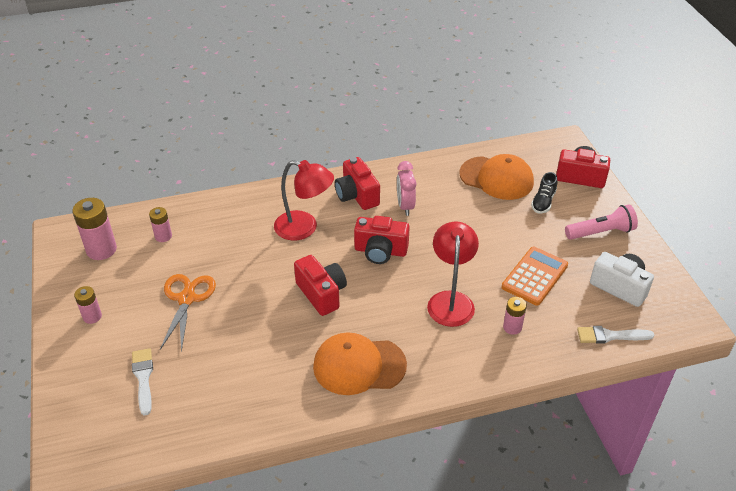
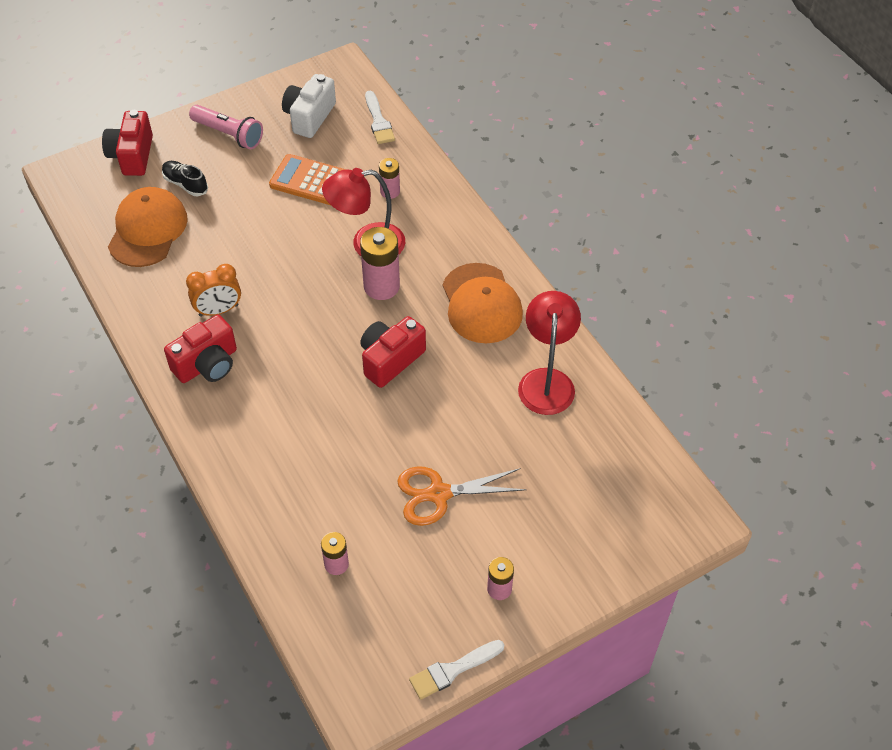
camera: 105 degrees left, 10 degrees up
(101, 249) = (381, 633): pink battery -> pink battery (381, 286)
(143, 378) = (567, 494): white brush -> white brush (452, 670)
(304, 228) = (283, 405): red lamp -> red lamp (546, 381)
(380, 251) = (306, 319): red camera -> none
(405, 206) = (218, 310): pink clock -> orange clock
(543, 202) = (185, 184): black shoe -> black shoe turned 150 degrees counterclockwise
(600, 232) = (228, 134): pink flashlight -> pink flashlight turned 150 degrees clockwise

